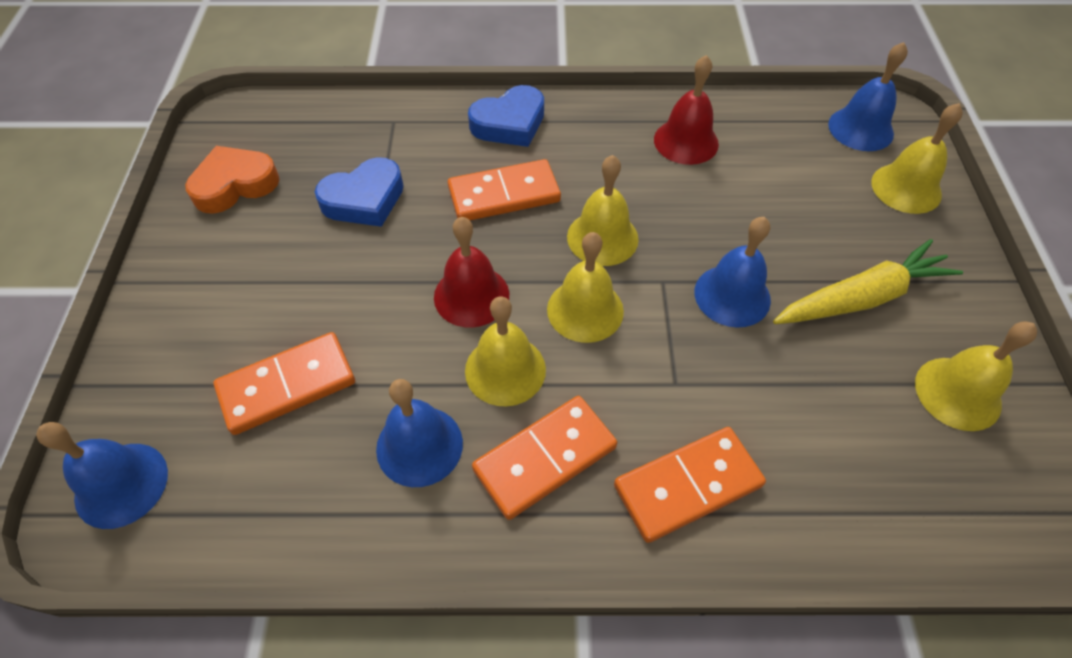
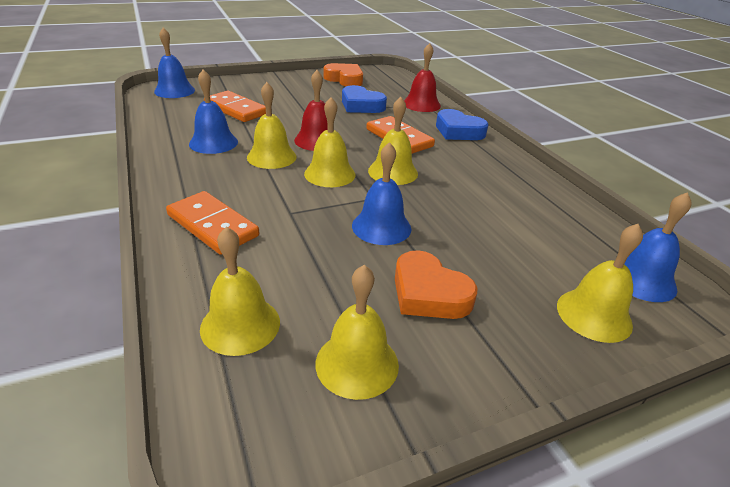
camera: 65 degrees right, 20 degrees down
(545, 458) = (217, 176): orange domino -> none
(686, 141) = (515, 191): red bell -> red bell (421, 104)
(862, 297) = (428, 293): yellow carrot -> orange heart
(895, 486) = (240, 325): none -> yellow bell

